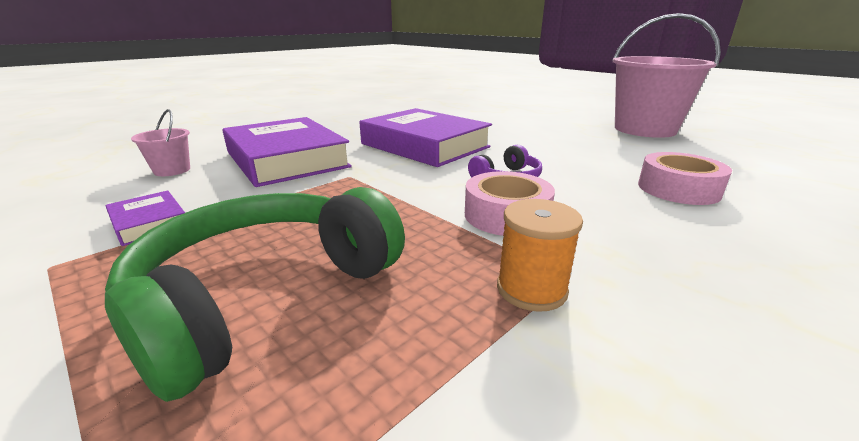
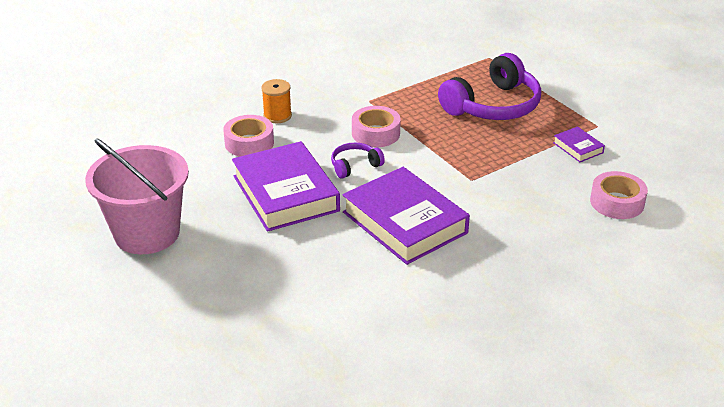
camera: 170 degrees left, 10 degrees up
(172, 170) = (617, 202): pink bucket -> pink tape
(265, 294) = (493, 106): green headphones -> purple headphones
(287, 159) = (530, 209): purple book -> purple book (285, 193)
(531, 289) = (388, 98): orange spool -> orange spool (277, 116)

